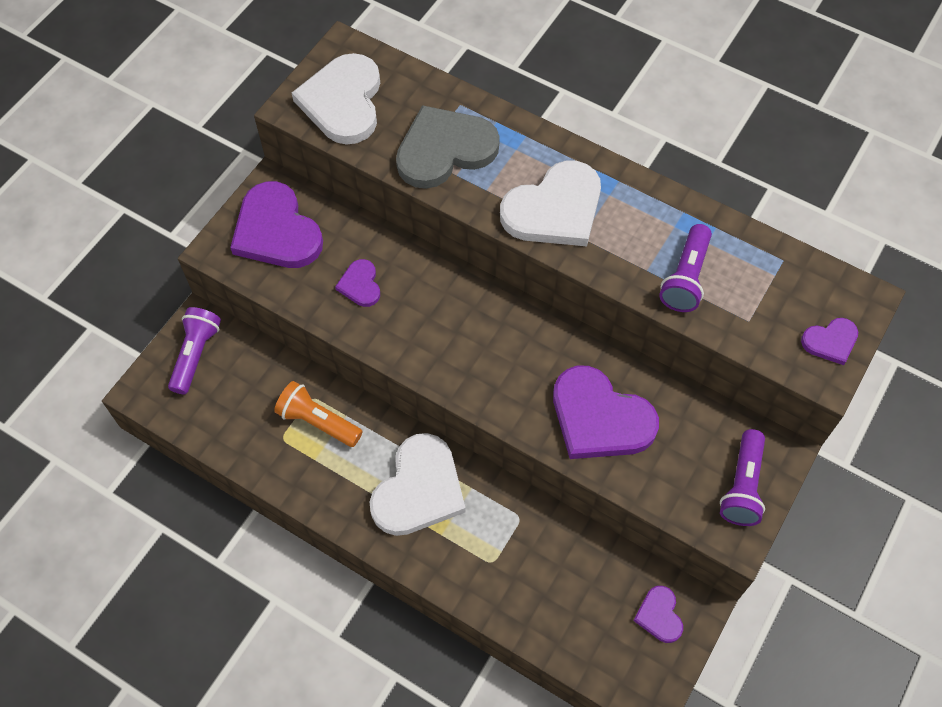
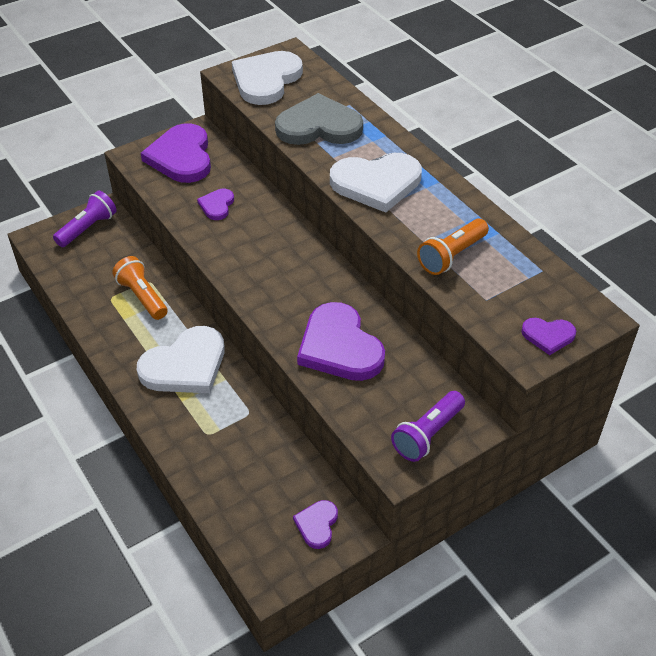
camera: 25 degrees right, 15 degrees down
(685, 278) = (452, 256): purple flashlight -> orange flashlight

